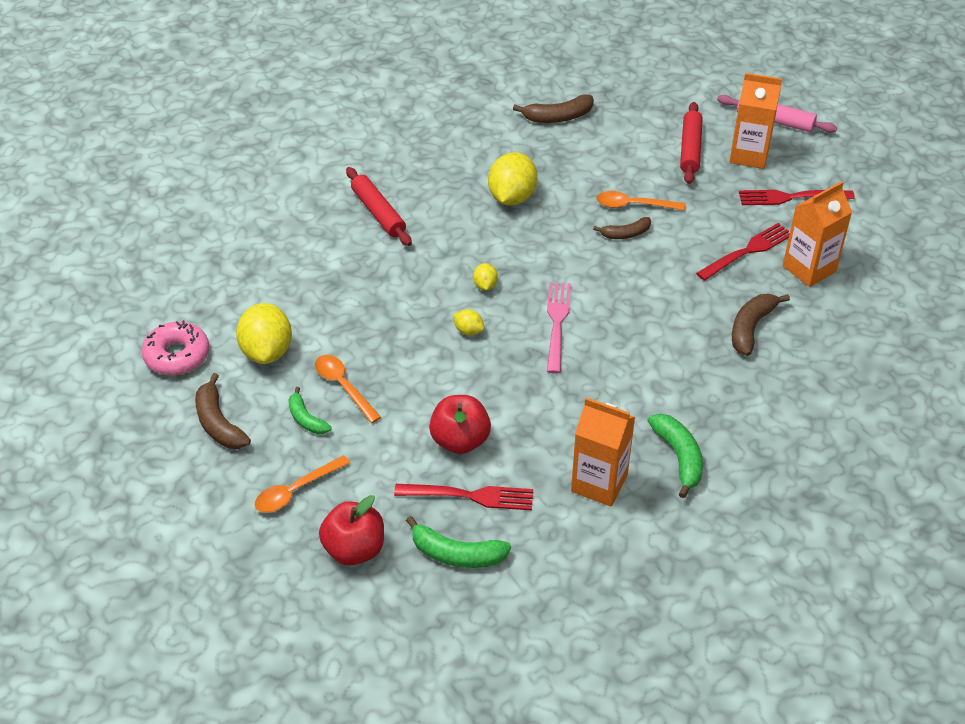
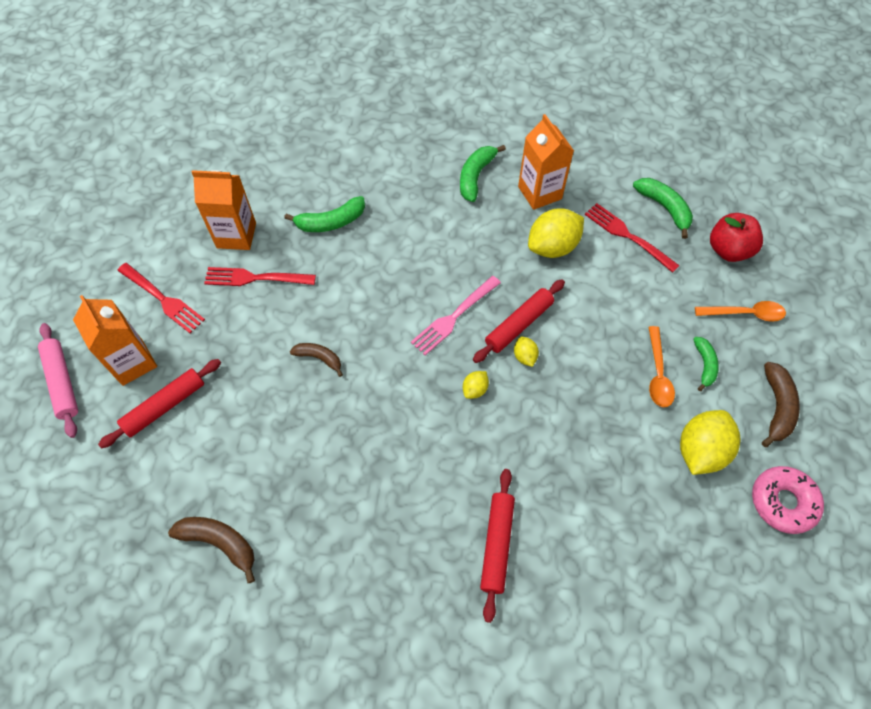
camera: 140 degrees left, 15 degrees up
(460, 440) = (604, 275): red apple -> none
(497, 351) = (519, 325): none -> red rolling pin
(512, 197) = (365, 469): yellow lemon -> yellow lemon (552, 247)
(633, 205) = (280, 382): orange spoon -> none
(751, 328) = (331, 222): brown banana -> green banana

